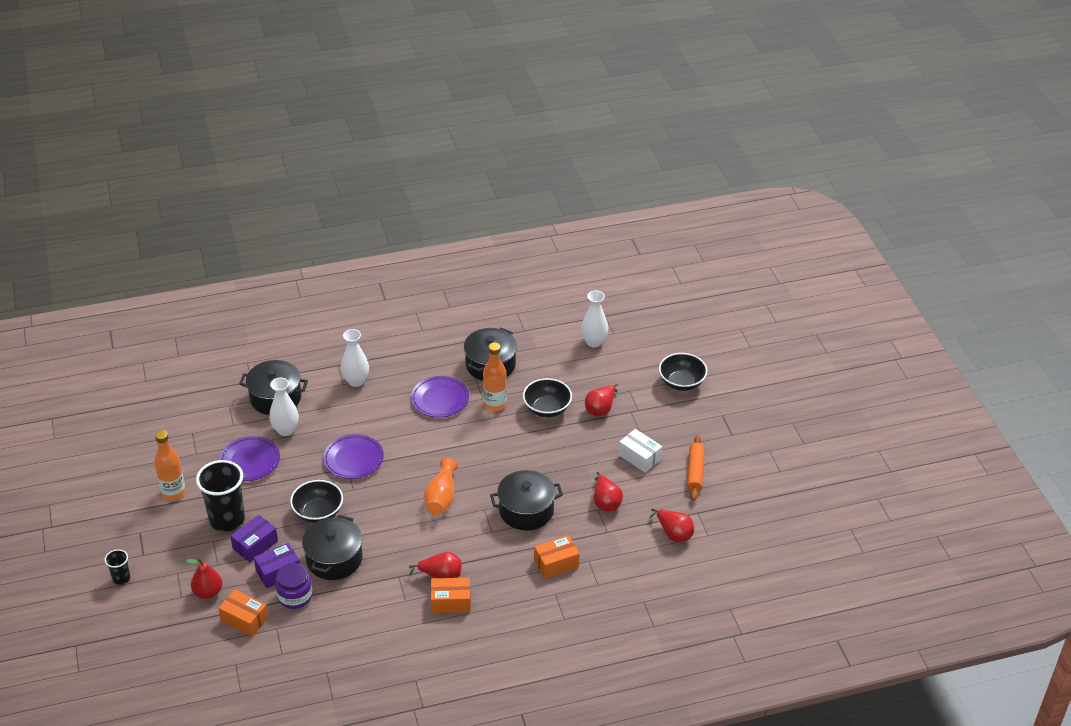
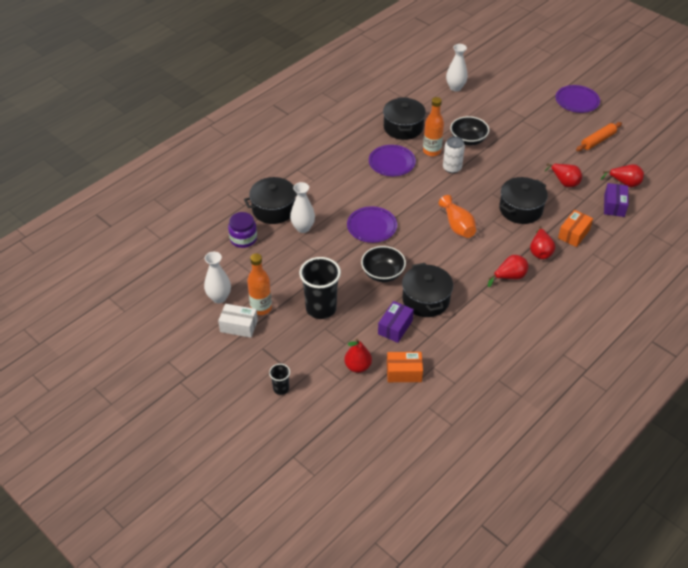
camera: 30 degrees left, 5 degrees up
(250, 461) = (298, 260): purple plate -> purple plate (577, 101)
(255, 545) = (359, 316): purple box -> purple box (614, 205)
(295, 596) = (424, 338): purple jar -> purple jar (243, 239)
(356, 381) = (321, 174): white vase -> white vase (219, 297)
(451, 602) = (533, 290): orange box -> none
(498, 432) = (452, 168): none -> white can
(600, 409) = (502, 126): red pear -> red pear (540, 251)
(639, 457) = (556, 146): white box -> white box (239, 326)
(681, 382) = (534, 91): black bowl -> none
(695, 472) = (598, 140): orange rolling pin -> orange rolling pin turned 75 degrees clockwise

